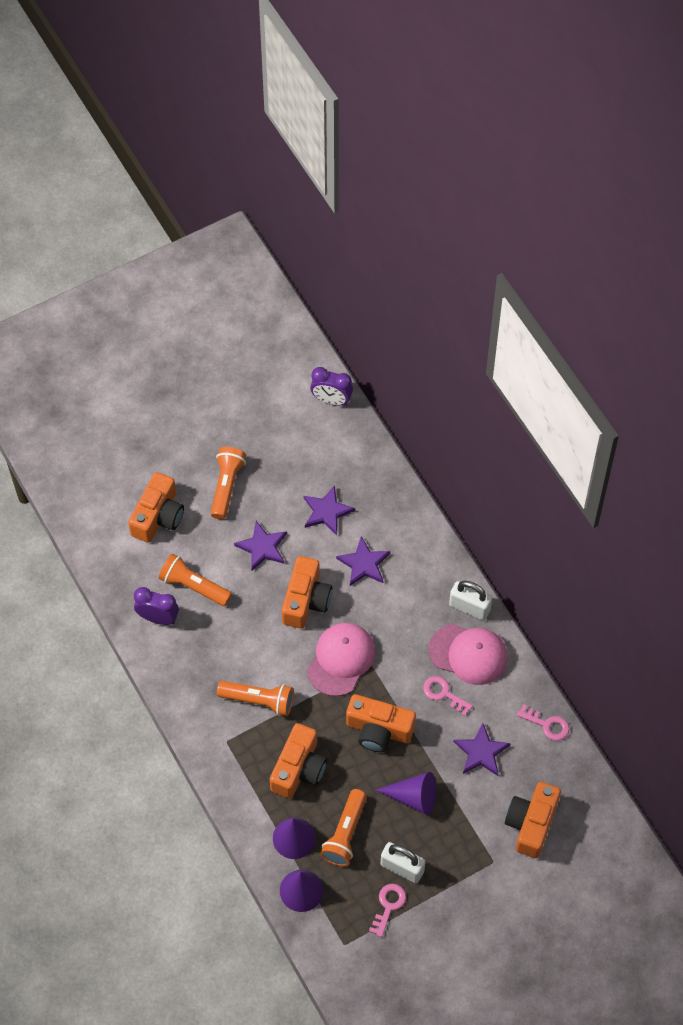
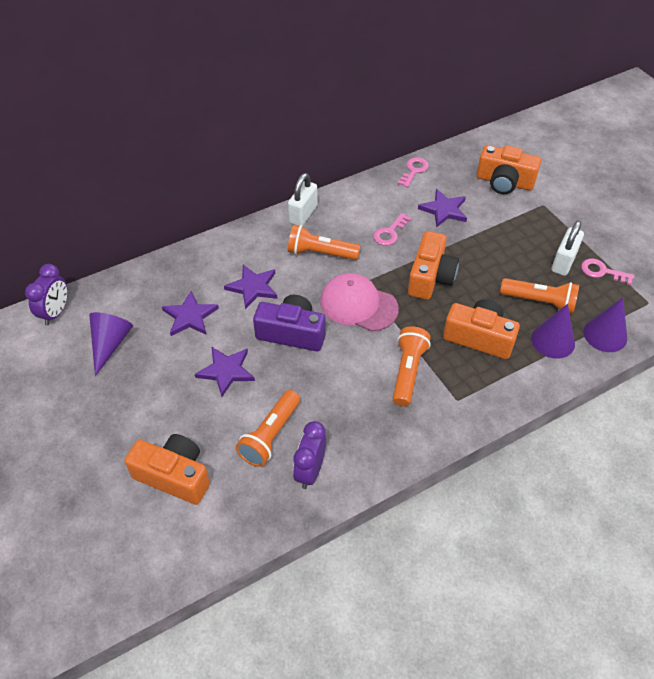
camera: 90 degrees left, 10 degrees down
(226, 486) = (144, 406): orange flashlight -> orange flashlight (320, 253)
(306, 600) = (292, 333): orange camera -> purple camera
(413, 797) = (494, 254): purple cone -> purple cone (110, 344)
(468, 654) = (350, 216): pink cap -> none

